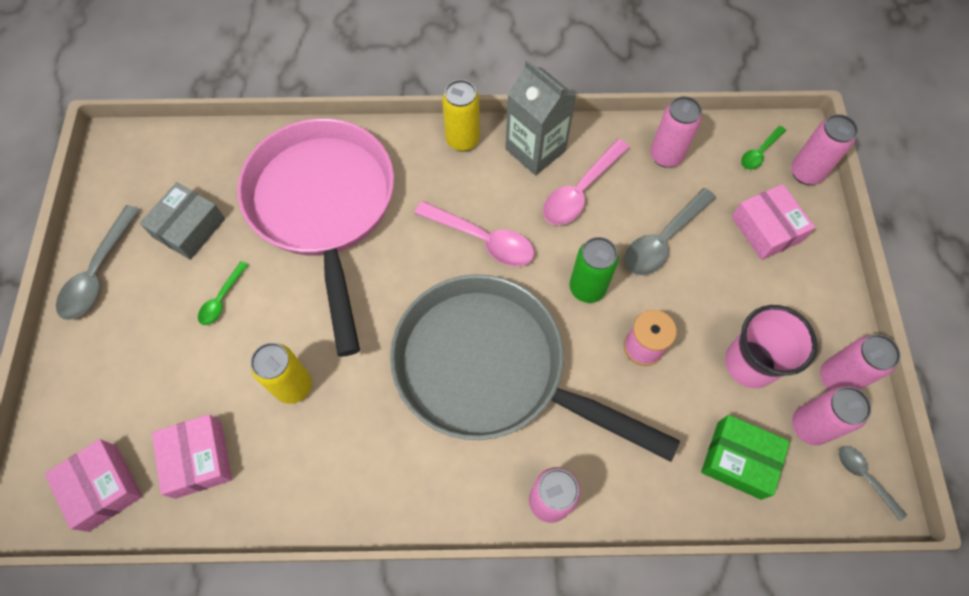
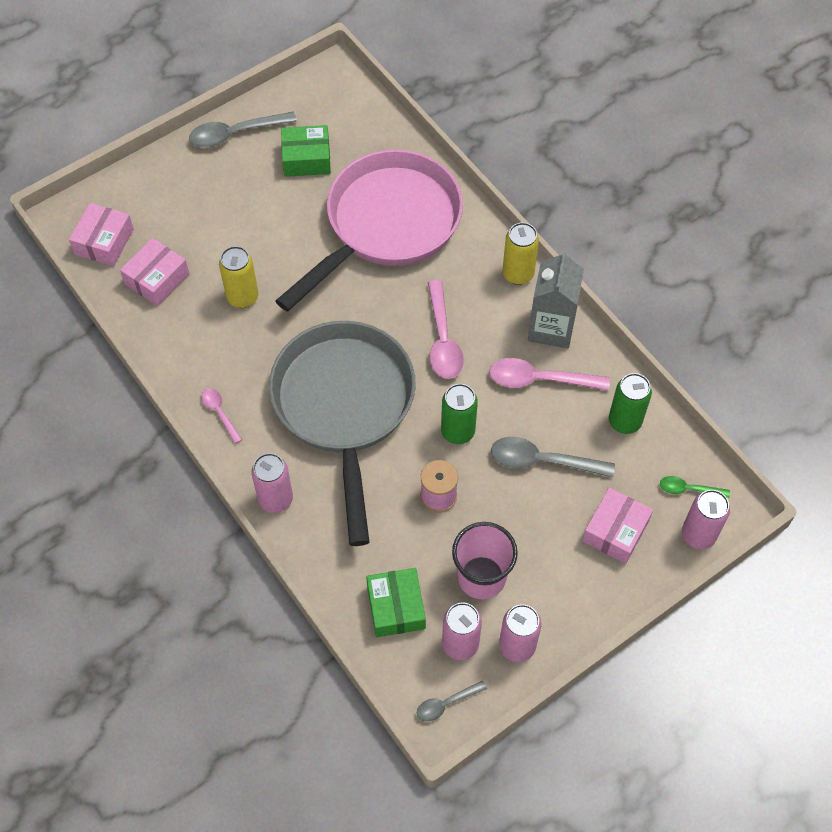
camera: 55 degrees right, 5 degrees down
(189, 228) = (306, 158): grey box -> green box
(222, 299) = (271, 214): green spoon -> none
(410, 495) = (220, 413): none -> pink spoon
(666, 156) = (624, 421): pink can -> green can
(864, 478) = (446, 703): grey spoon -> grey spoon turned 135 degrees counterclockwise

